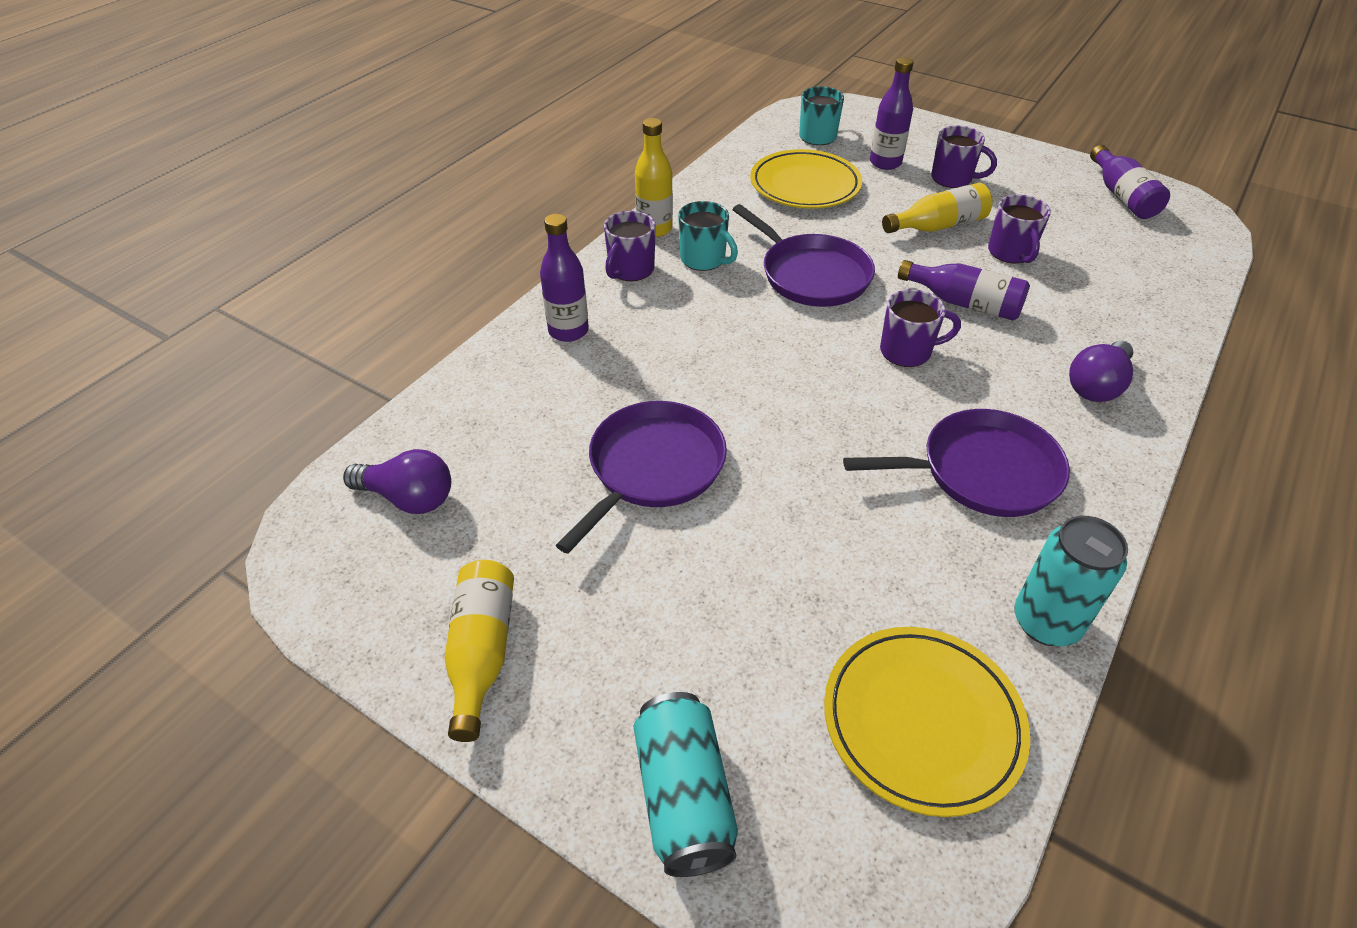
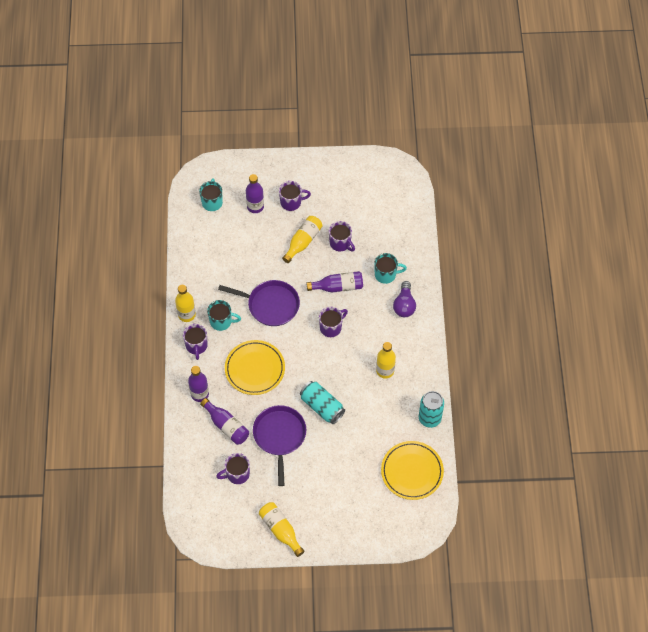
camera: 35 degrees left, 15 degrees up
(409, 498) = (210, 498): purple light bulb -> none
(504, 486) = (237, 474): none -> purple mug
(684, 796) = (365, 531): turquoise can -> turquoise can (322, 406)
(805, 185) = (230, 245): yellow plate -> yellow plate (255, 369)
(982, 471) = (385, 371): purple pan -> yellow bottle
(1081, 326) = (386, 274): none -> turquoise mug
(1122, 196) = (368, 174): purple bottle -> purple bottle (226, 426)

